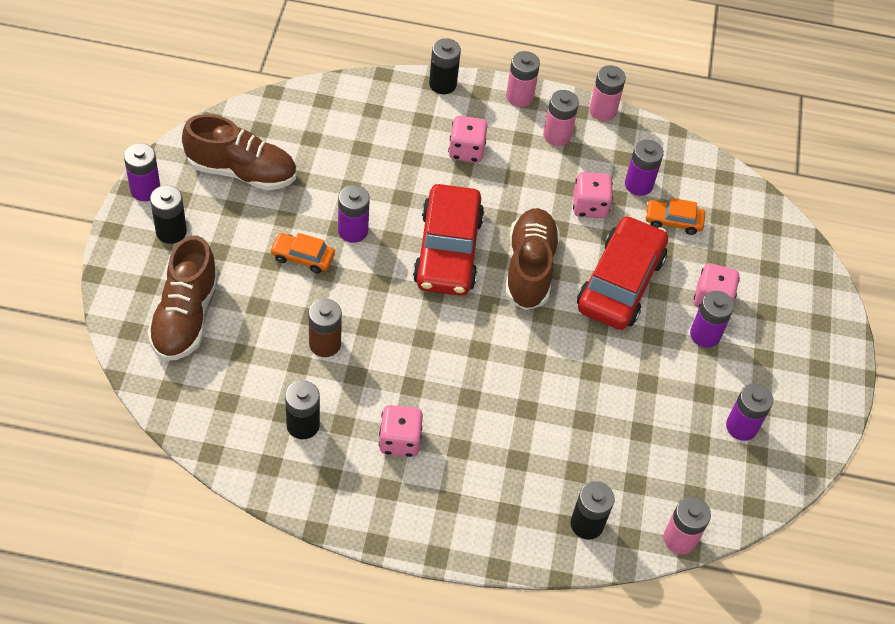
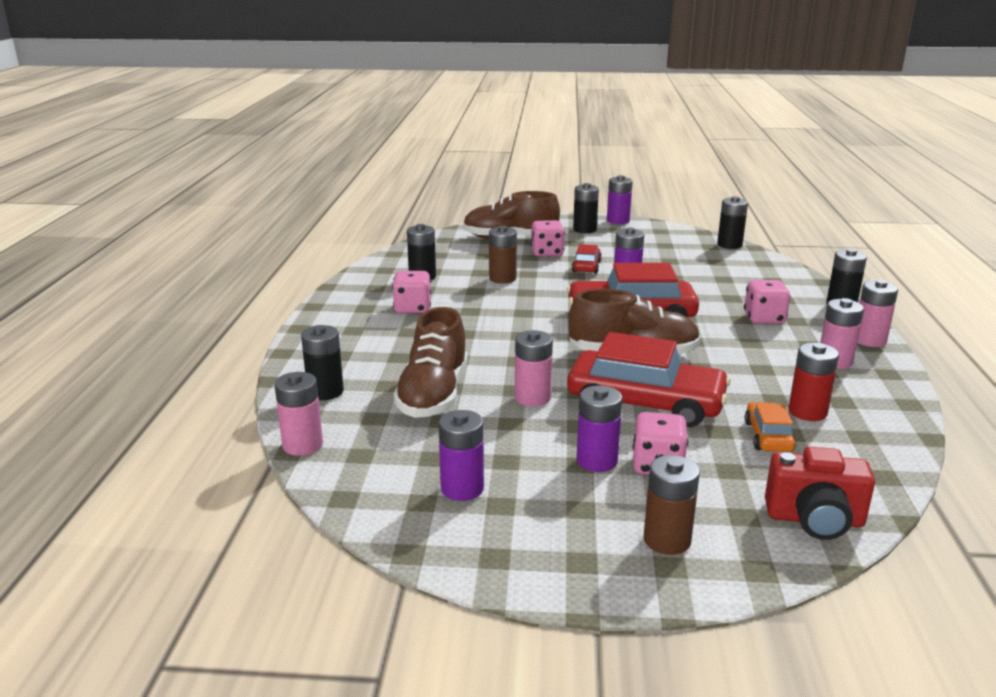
camera: 90 degrees right, 30 degrees down
(242, 171) = (659, 243): brown shoe -> brown shoe (433, 395)
(261, 110) = (729, 245): none -> black battery
(302, 257) = (586, 266): orange car -> red car
(589, 206) = (745, 383): pink dice -> pink dice (547, 253)
(602, 111) = (905, 387): pink battery -> pink battery (532, 398)
(638, 185) = (807, 412): purple battery -> red battery
(773, 233) = (814, 520): none -> red camera
(797, 317) = (667, 540): none -> brown battery

